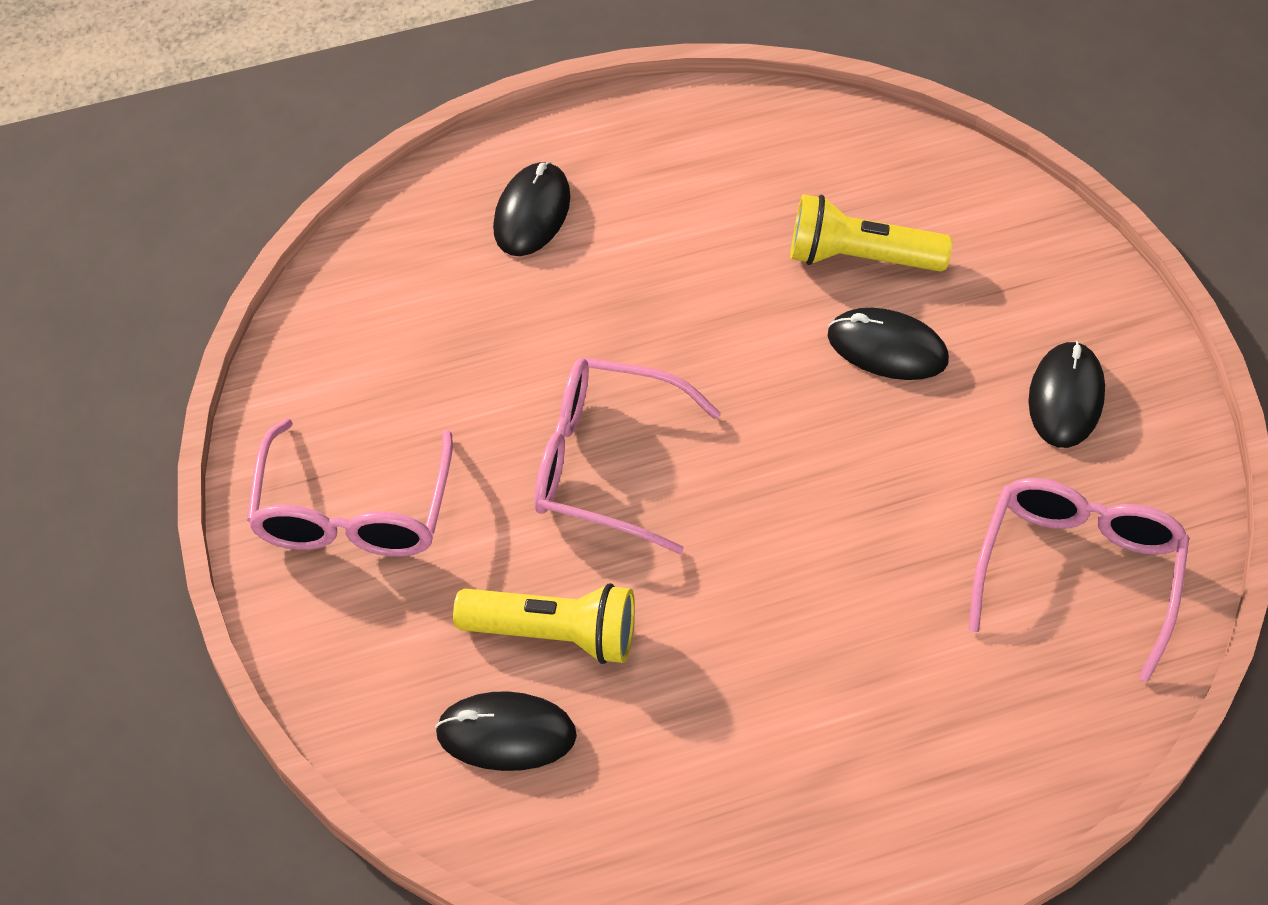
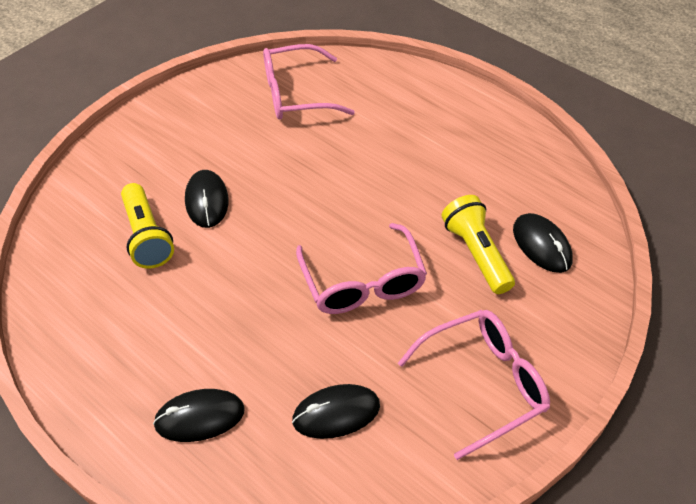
camera: 120 degrees left, 5 degrees down
(1065, 397) = (198, 128): black mouse -> black mouse (336, 413)

